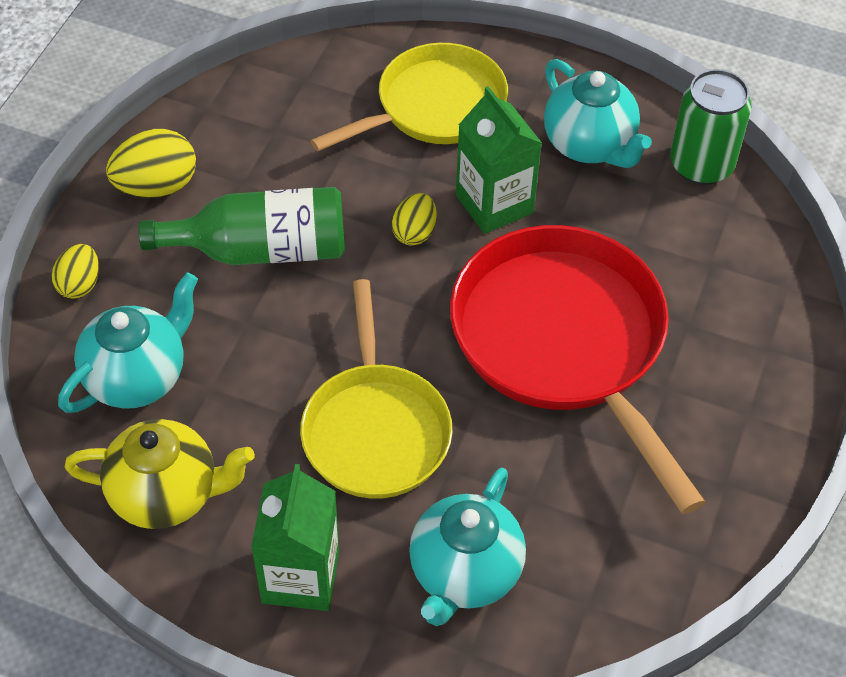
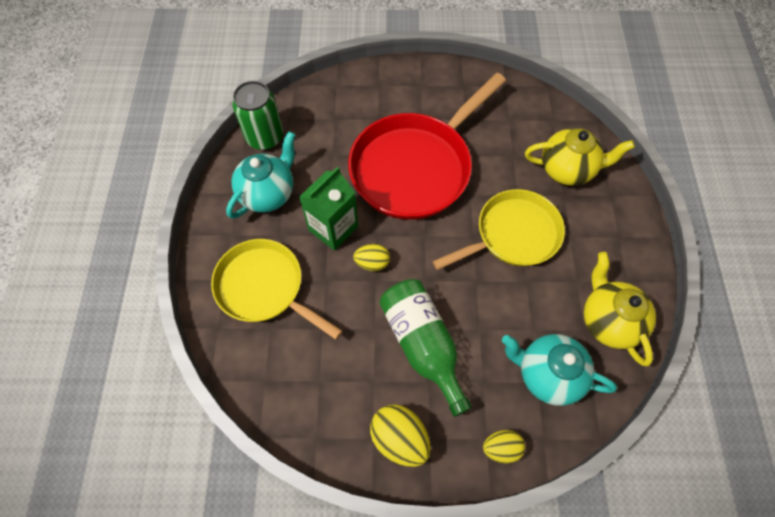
camera: 110 degrees left, 10 degrees up
(300, 576) = (611, 237): green carton -> none
(464, 573) = (567, 170): turquoise teapot -> yellow teapot

